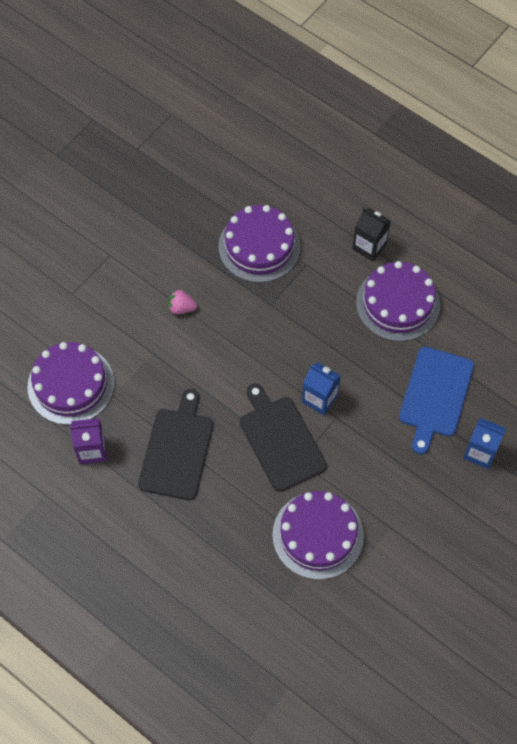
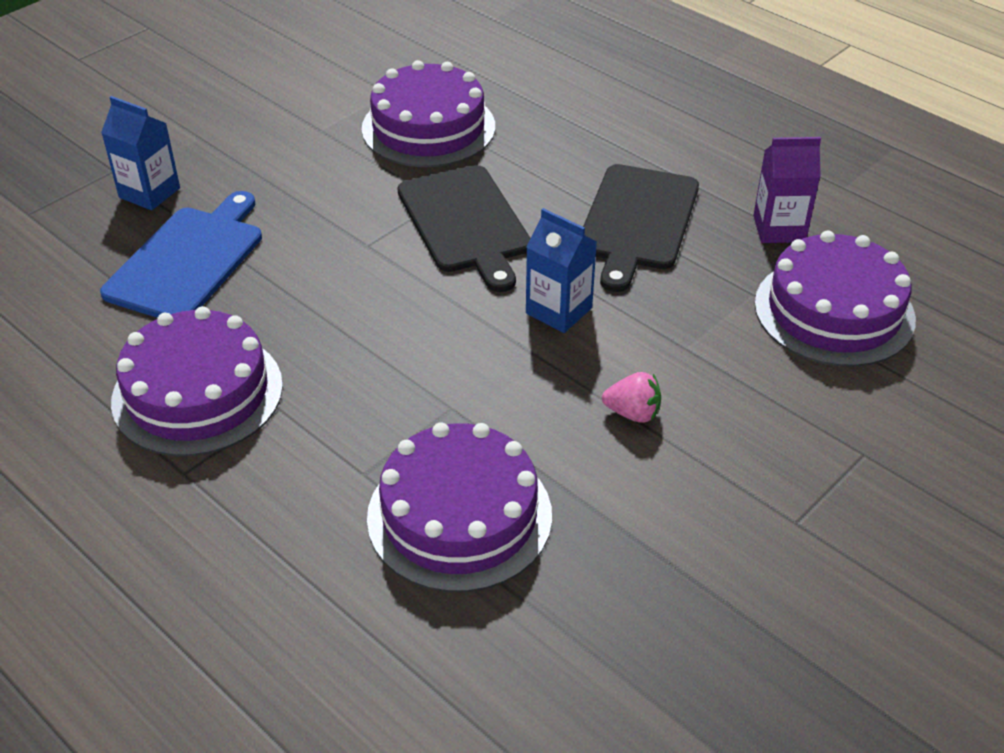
camera: 175 degrees left, 20 degrees down
(319, 399) = (388, 267): blue carton -> blue carton (559, 311)
(369, 246) = (216, 499): black carton -> none

